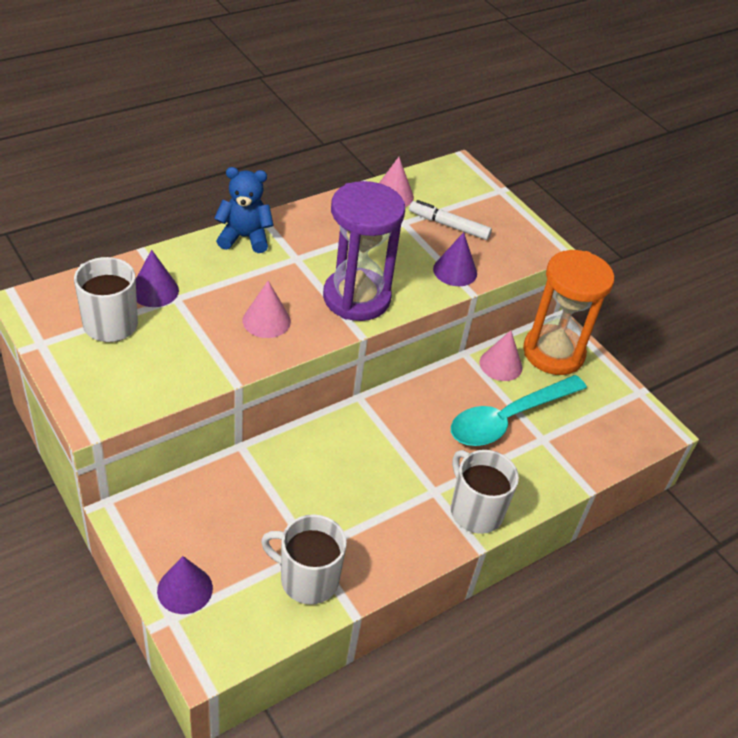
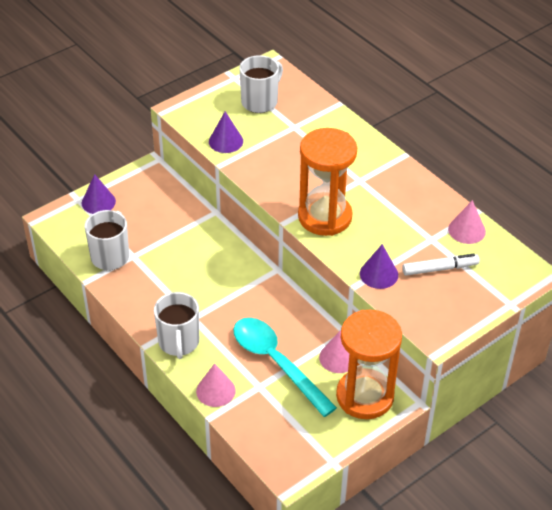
camera: 90 degrees right, 0 degrees up
(154, 290) = (298, 116): purple cone -> purple cone (226, 141)
(244, 237) = (373, 150): blue teddy bear -> none
(266, 321) = (284, 172): pink cone -> pink cone (215, 391)
(356, 298) = (325, 217): purple hourglass -> orange hourglass
(449, 226) = (439, 269): white marker -> white marker turned 60 degrees clockwise
(475, 510) = (179, 342): white mug -> white mug turned 120 degrees clockwise

